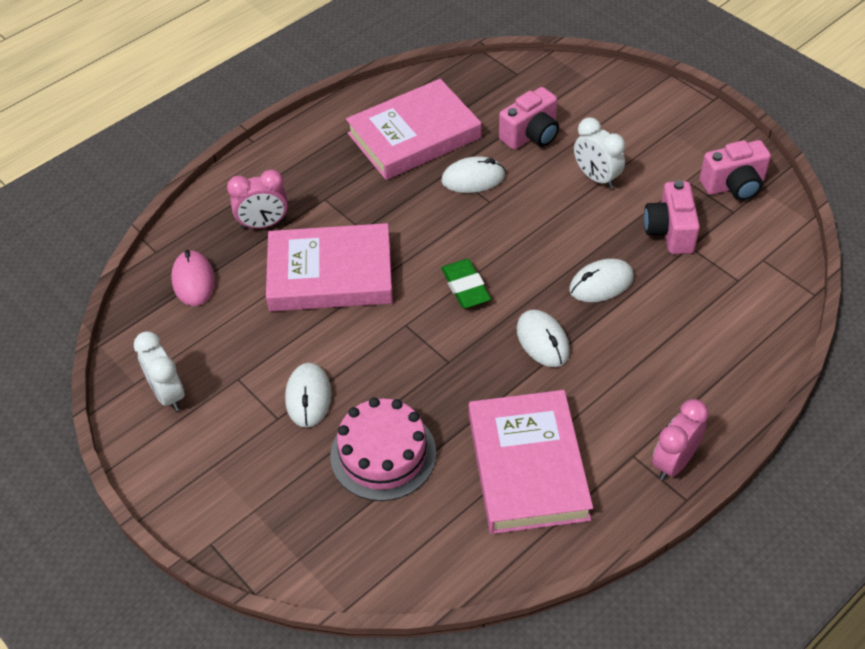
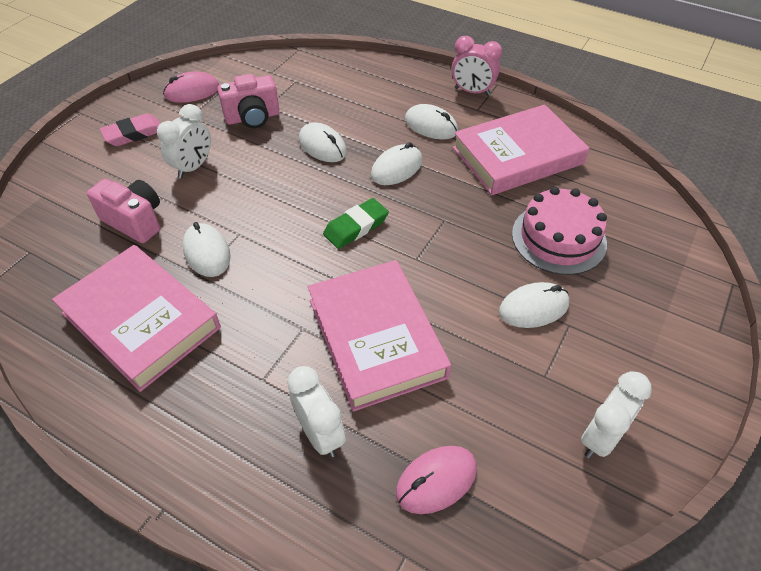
camera: 110 degrees left, 0 degrees up
(263, 224) = (320, 433): pink clock -> white clock
(611, 394) = (431, 126): none -> white mouse
(665, 137) = (133, 134): none -> pink eraser
(734, 186) = (192, 91): pink camera -> pink mouse

